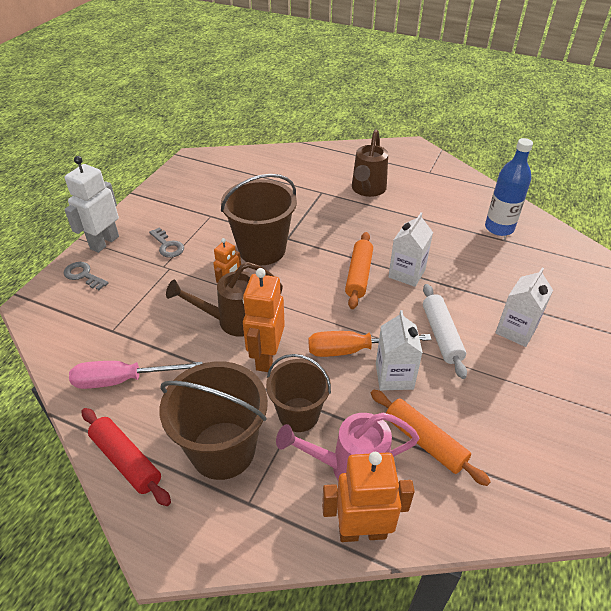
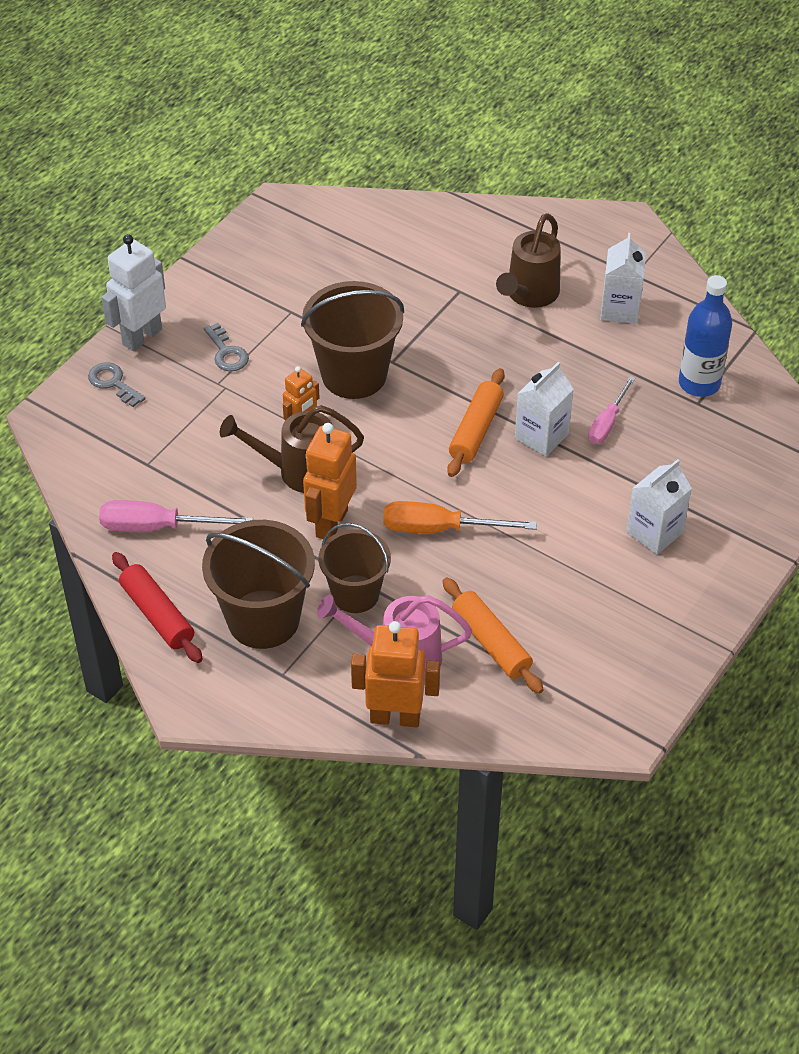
camera: 10 degrees right, 5 degrees up
(394, 376) = (480, 567): white carton -> white carton (620, 309)
(441, 335) = (556, 525): white rolling pin -> none
(449, 259) = (607, 423): none -> pink screwdriver

